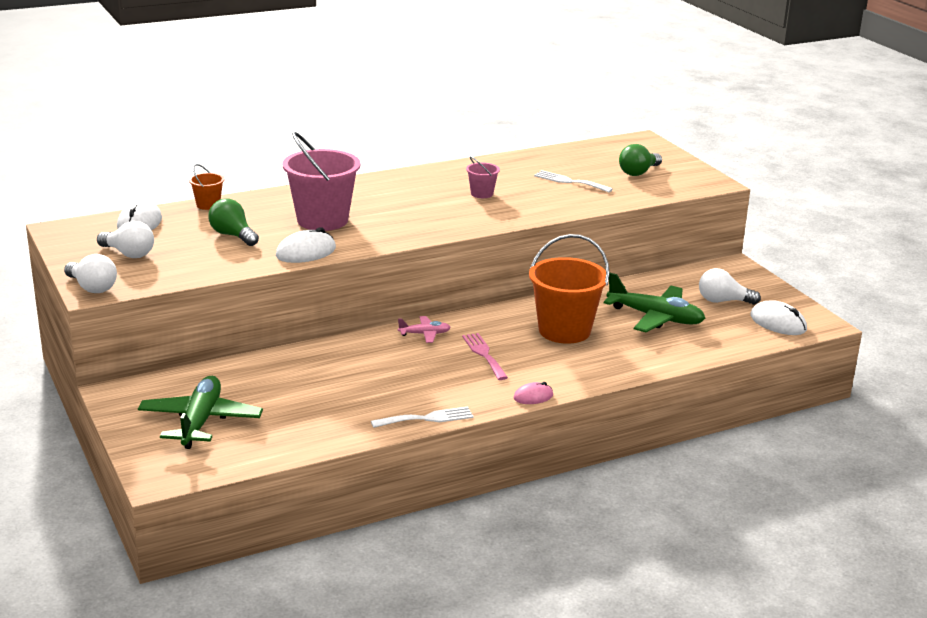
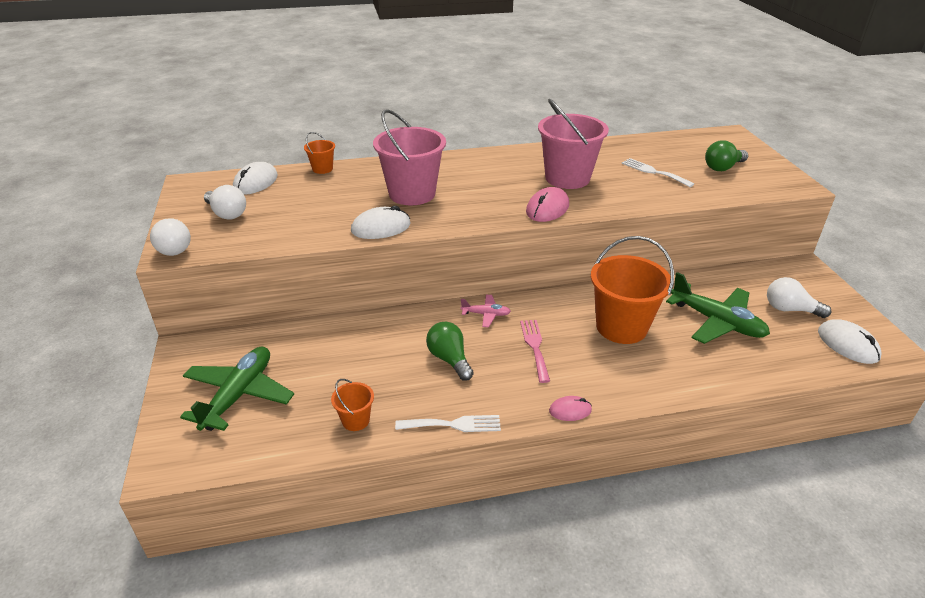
camera: 15 degrees right, 10 degrees up
(233, 235) = (326, 203): green light bulb -> green light bulb (449, 359)
(330, 426) = (355, 420): none -> orange bucket
(471, 222) = (547, 208): none -> pink mouse
(482, 194) = (567, 178): pink bucket -> pink bucket, size x2.16

